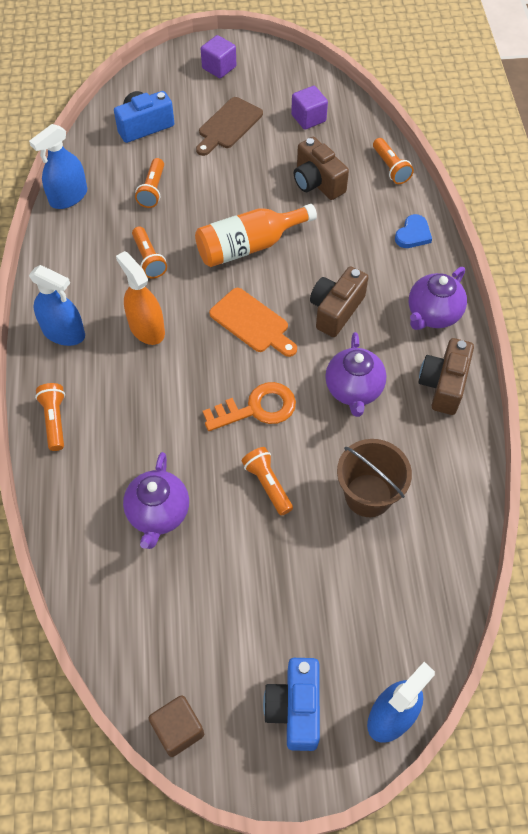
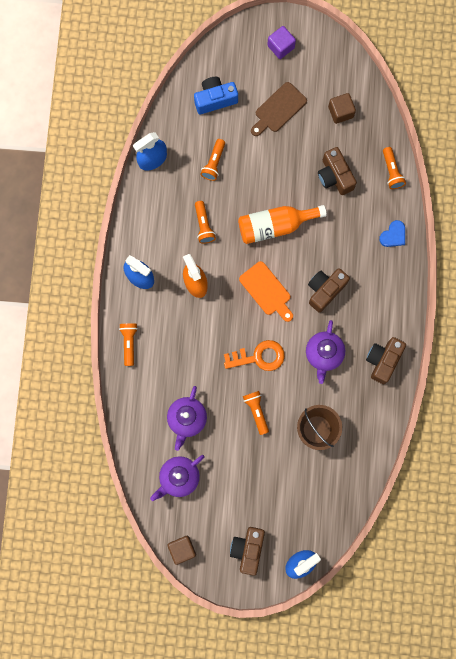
camera: 10 degrees right, 20 degrees up
(295, 708) = (248, 549): blue camera -> brown camera
(308, 118) = (340, 112): purple cube -> brown cube
(432, 315) = (390, 305): purple teapot -> purple teapot (179, 478)

